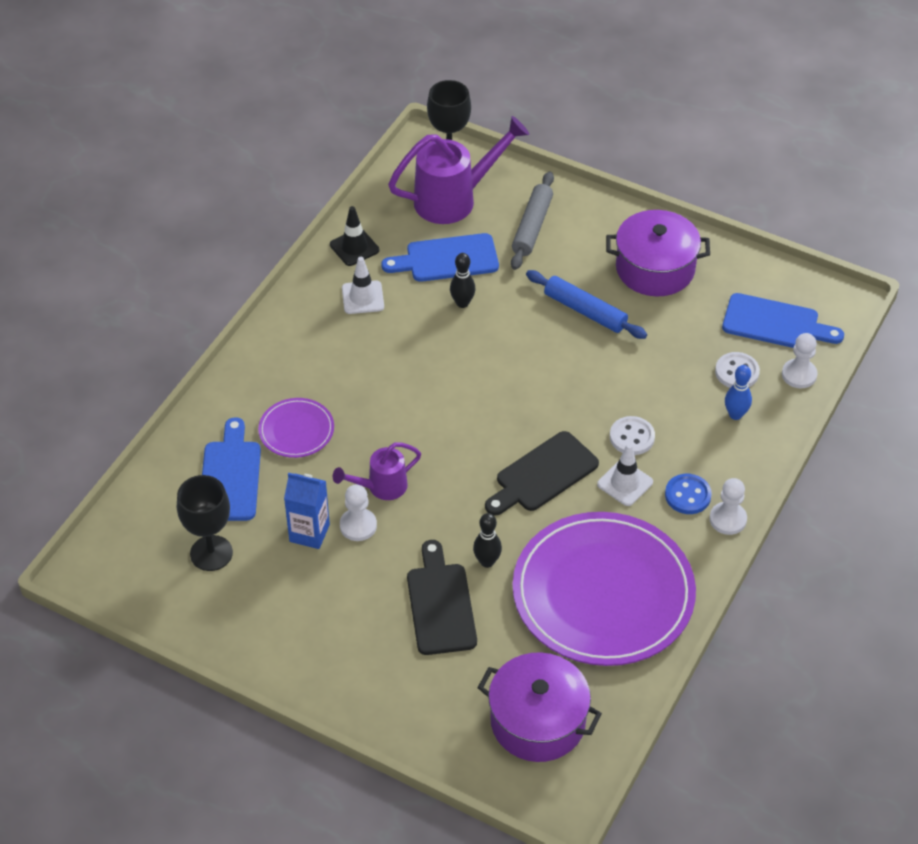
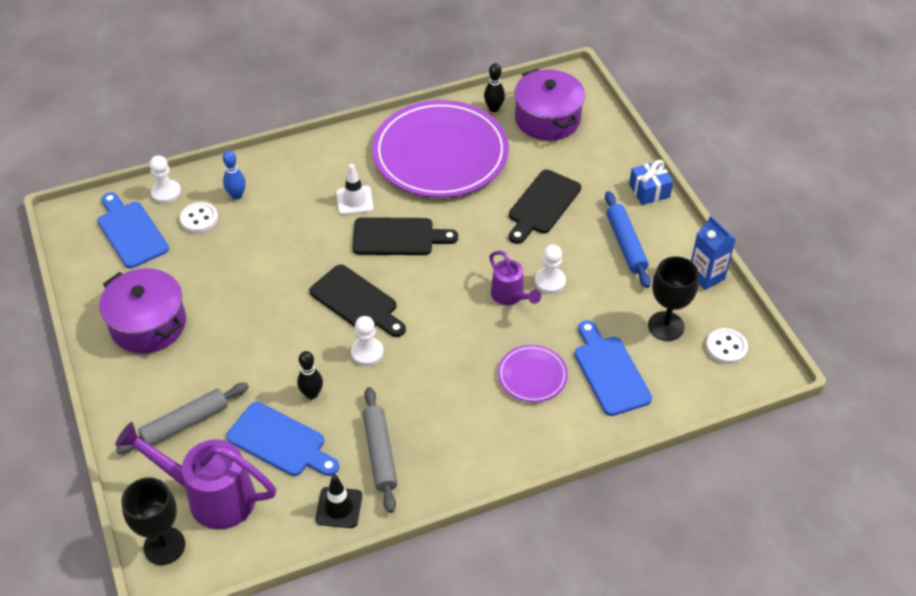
camera: 140 degrees left, 0 degrees up
(230, 476) = (610, 372): blue cutting board -> blue cutting board turned 120 degrees clockwise
(309, 533) = (587, 297): blue carton -> blue carton (706, 276)
(344, 700) = (649, 191): none -> blue gift
(363, 297) = (379, 453): white traffic cone -> grey rolling pin
(381, 487) = (510, 296): purple watering can -> purple watering can turned 45 degrees clockwise
(487, 561) = (489, 210): black bowling pin -> black bowling pin (494, 108)
(511, 393) = (356, 301): none -> black cutting board
(585, 311) = (236, 326): blue rolling pin -> blue rolling pin (625, 244)
(632, 437) = (316, 223): white button -> white button (726, 347)
(687, 495) = (327, 171): blue button -> none
(728, 519) = (322, 145): white pawn -> white pawn (367, 352)

